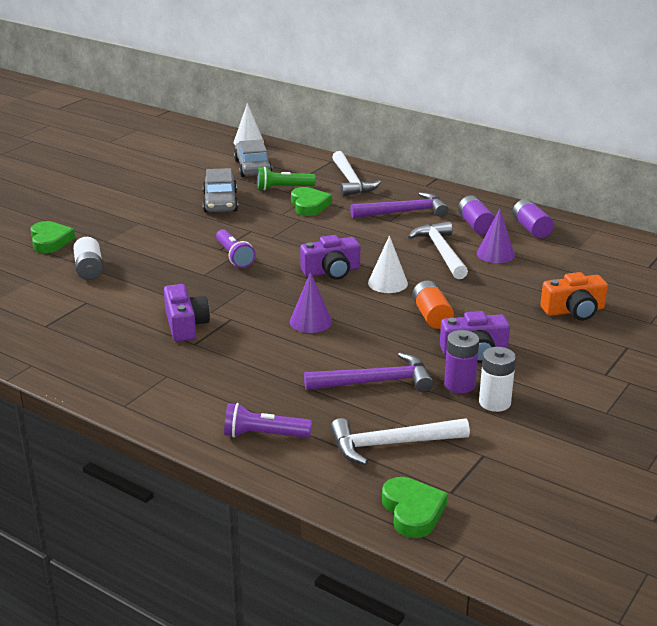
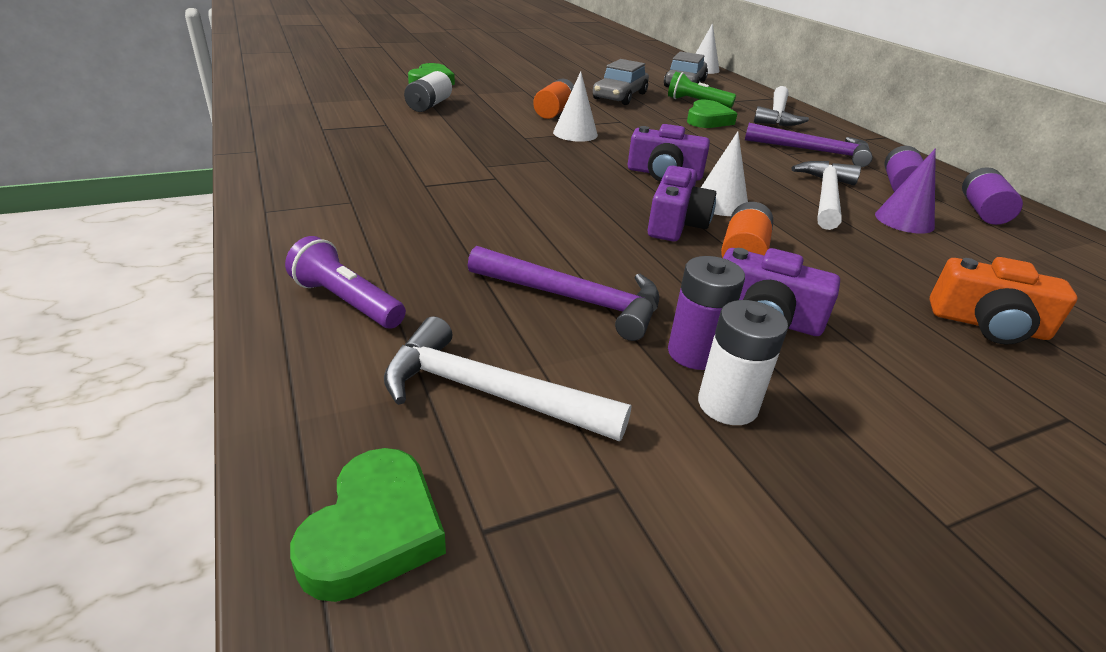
camera: 30 degrees right, 5 degrees up
(185, 325) = (442, 168): purple camera -> purple camera (676, 223)
(193, 239) = (554, 112): none -> orange battery
(234, 256) = (575, 133): purple flashlight -> white cone
(310, 321) = (578, 208): purple cone -> none

